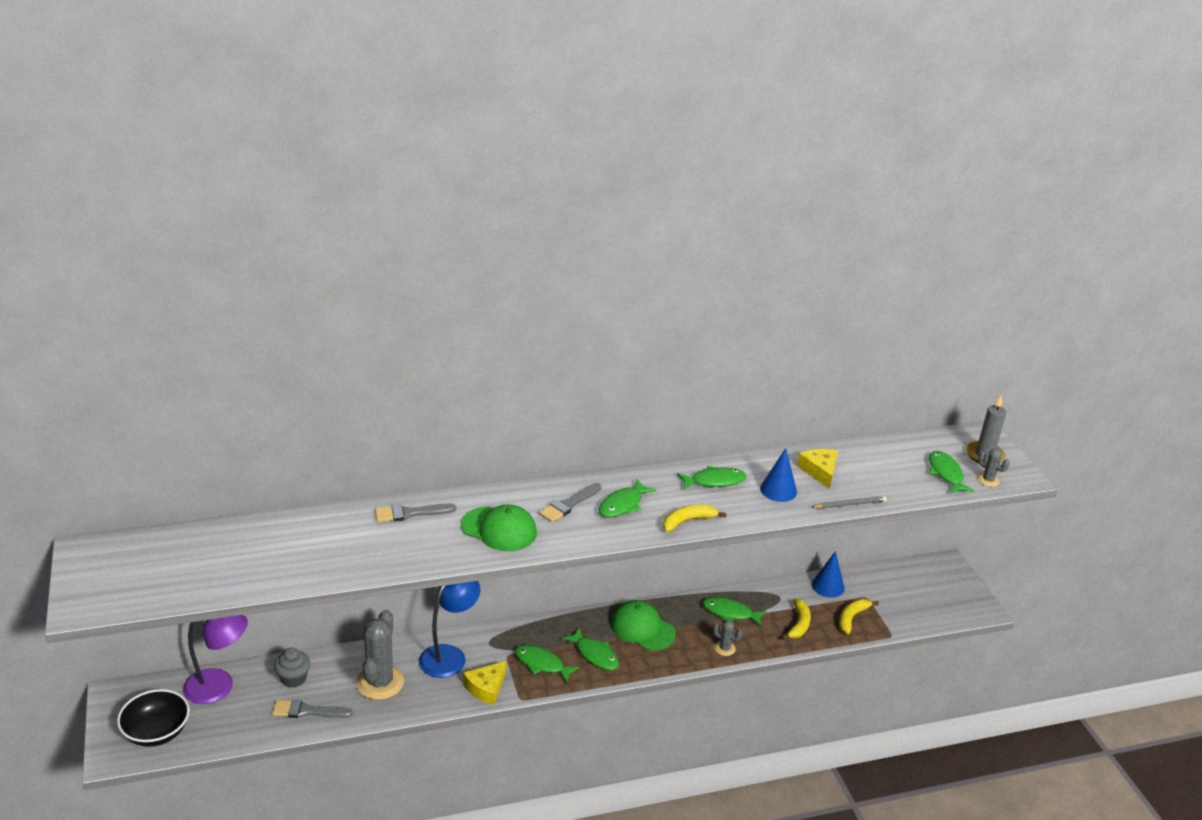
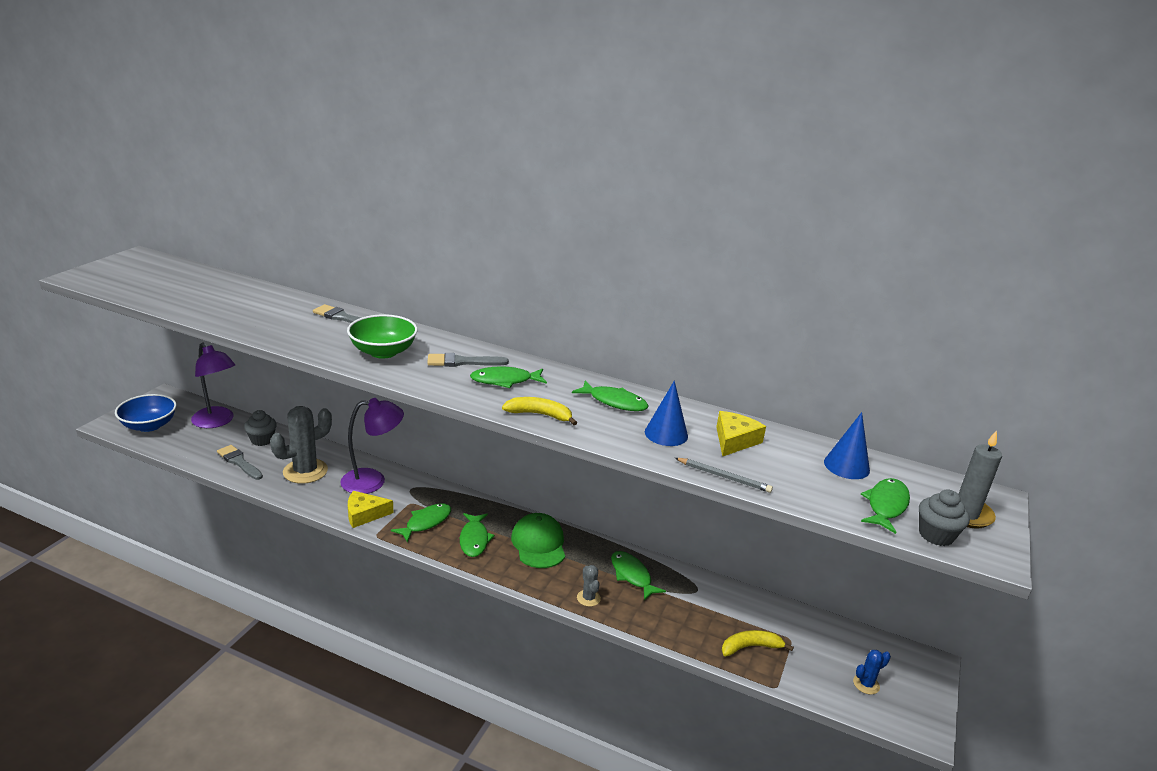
camera: 40 degrees right, 5 degrees down
(157, 732) = (149, 425): black bowl -> blue bowl
(449, 655) = (373, 481): blue lamp -> purple lamp
(499, 529) = (383, 352): green cap -> green bowl
(541, 664) = (426, 522): green fish -> green fish turned 60 degrees clockwise
(798, 624) = (687, 620): yellow banana -> none
(828, 586) = (760, 608): blue cone -> blue cone (846, 466)
(931, 600) = (866, 684): none -> blue cactus
(988, 480) = (936, 535): grey cactus -> grey cupcake

